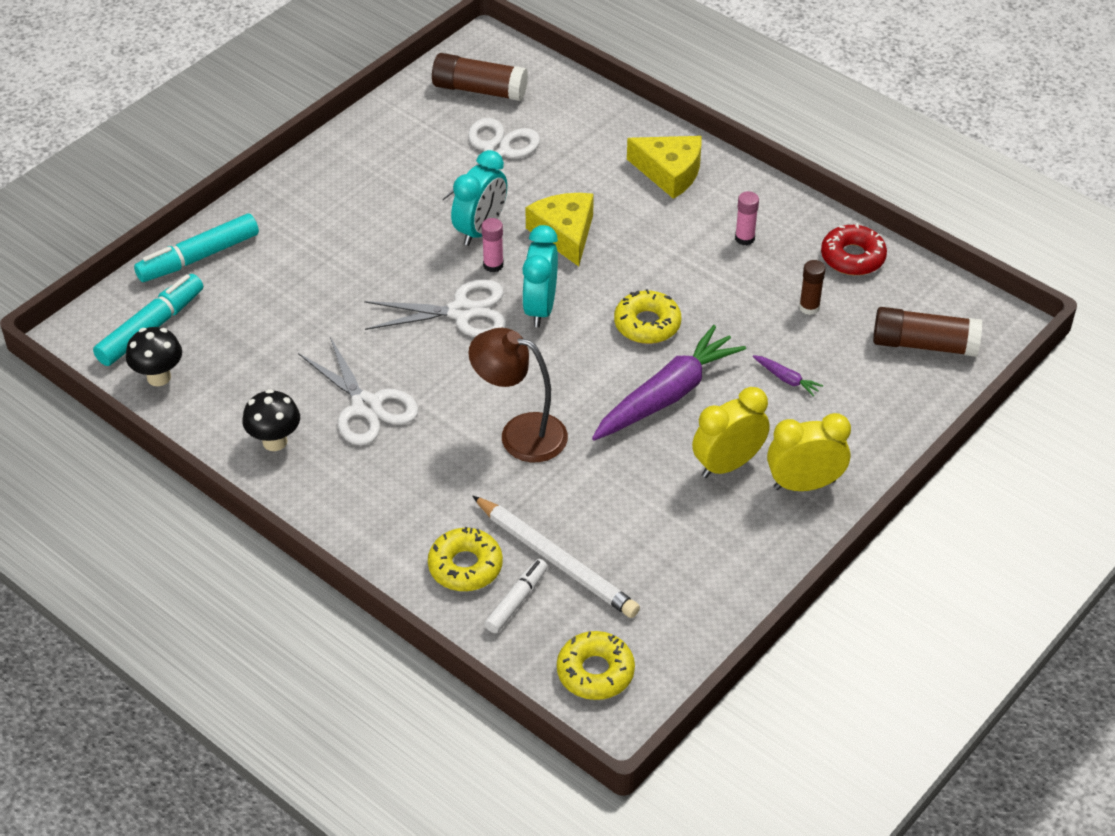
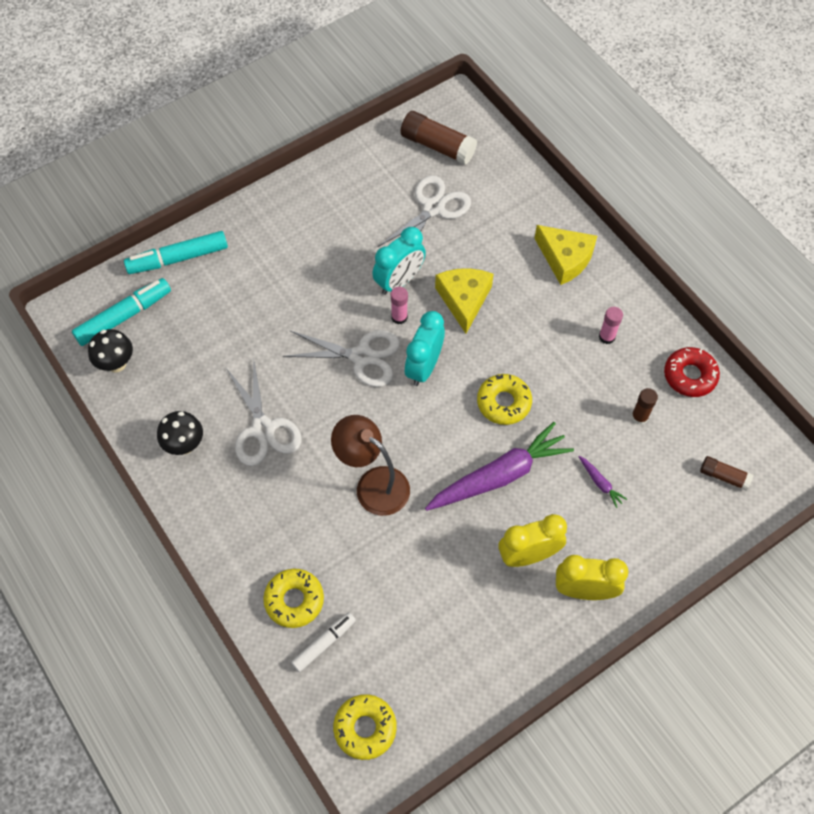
camera: 15 degrees right, 15 degrees up
(556, 560) = (366, 613): white pencil -> none
(924, 344) = (723, 476): brown glue stick -> brown glue stick, size x0.56

